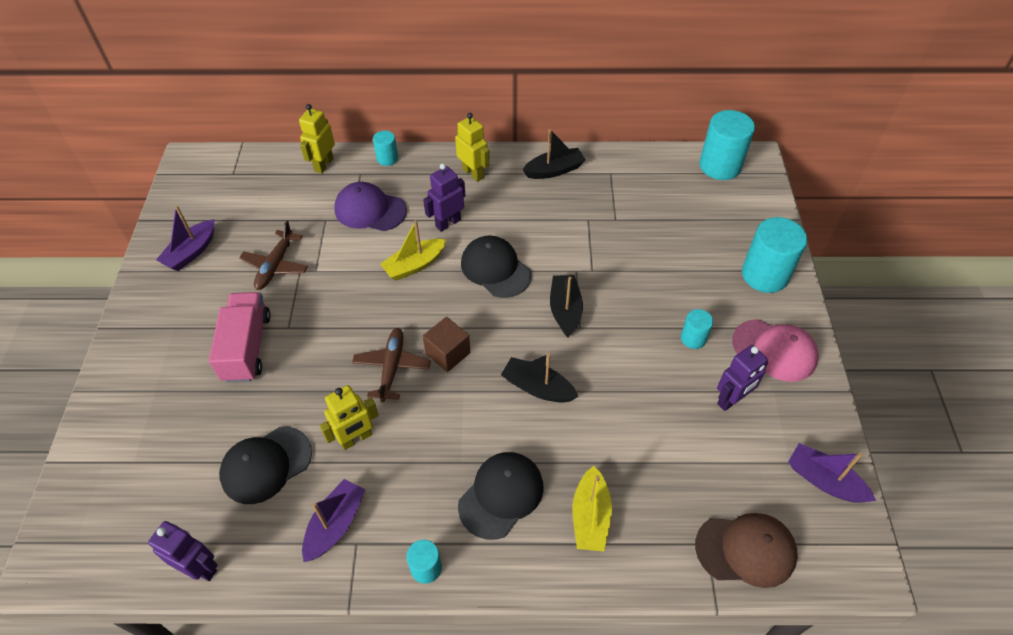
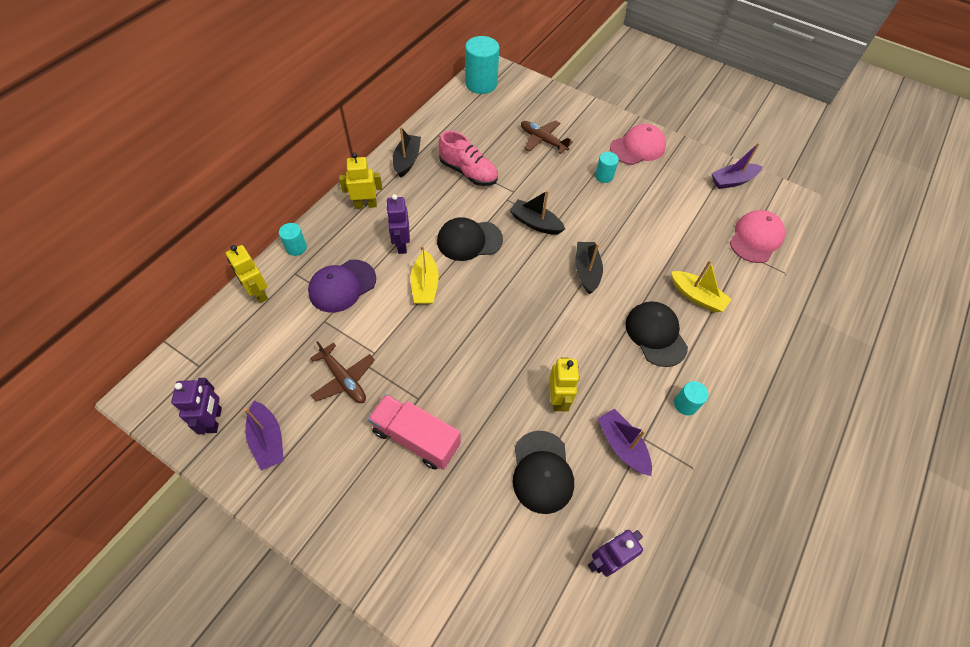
camera: 60 degrees left, 5 degrees up
(392, 367) = (510, 346): brown plane -> brown plane (543, 140)
(448, 353) = (522, 306): brown cube -> none
(537, 387) = (586, 271): black boat -> black boat turned 120 degrees clockwise
(583, 222) = (468, 172): none -> pink shoe
(731, 400) = (658, 186): purple robot -> purple robot (215, 420)
(746, 550) = (755, 238): brown cap -> pink cap
(765, 275) = (582, 118): turquoise cylinder -> none

